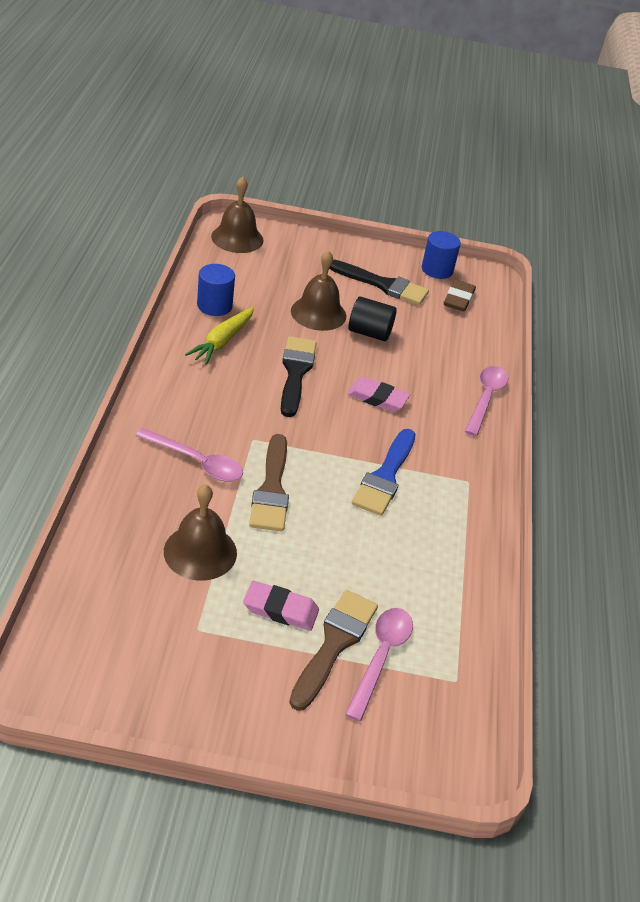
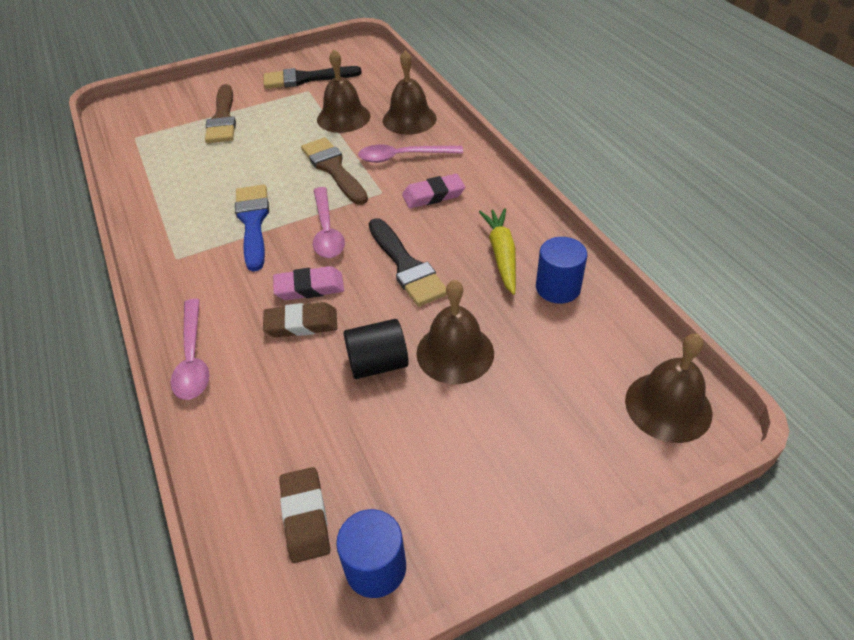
camera: 155 degrees right, 5 degrees up
(138, 503) = (409, 119): none -> brown bell
(280, 609) = (268, 117): pink eraser -> pink eraser (433, 195)
(381, 657) = (189, 126): pink spoon -> pink spoon (327, 231)
(383, 285) = (425, 462): black brush -> black brush (305, 79)
(400, 379) = (301, 324): none -> brown eraser

